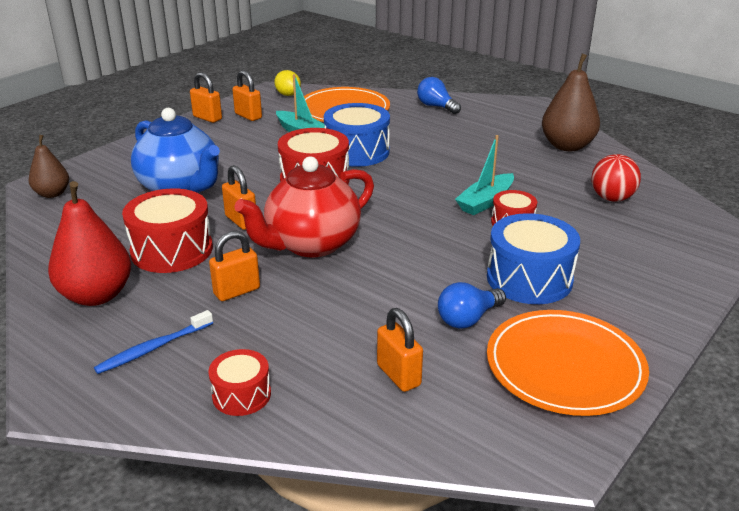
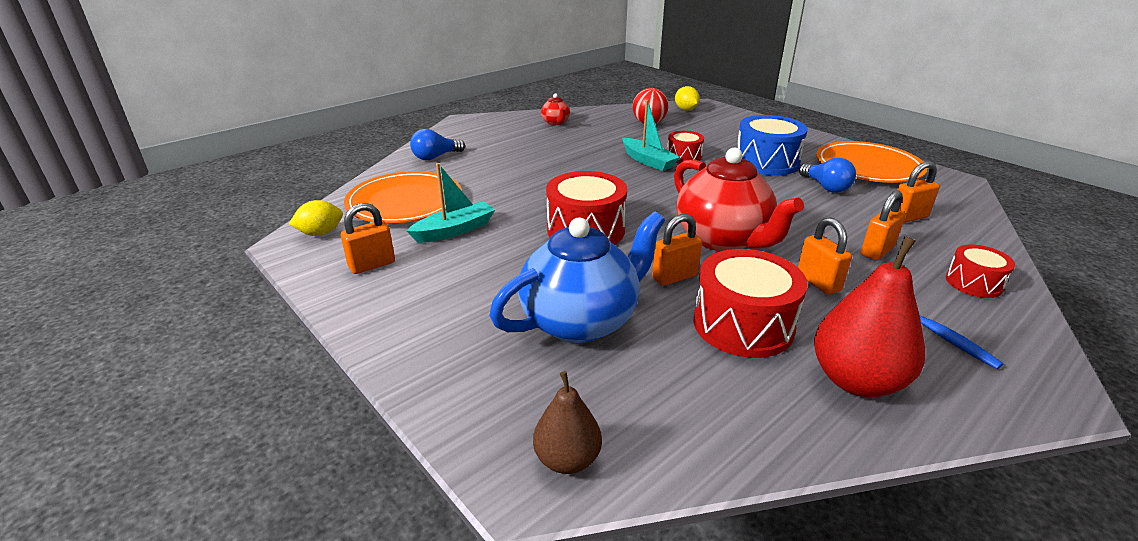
camera: 80 degrees left, 0 degrees up
(207, 118) = (351, 299): orange padlock -> orange padlock (877, 251)
(357, 152) = (525, 203): blue drum -> none
(567, 146) = (556, 122): brown pear -> red teapot
(693, 222) = (686, 109): none -> yellow lemon

